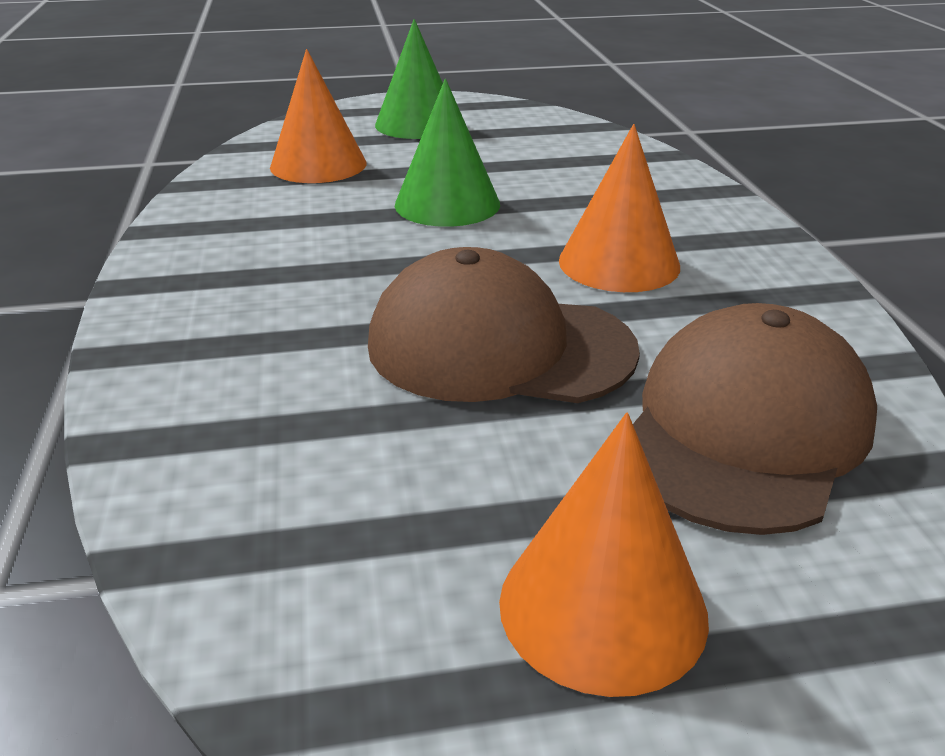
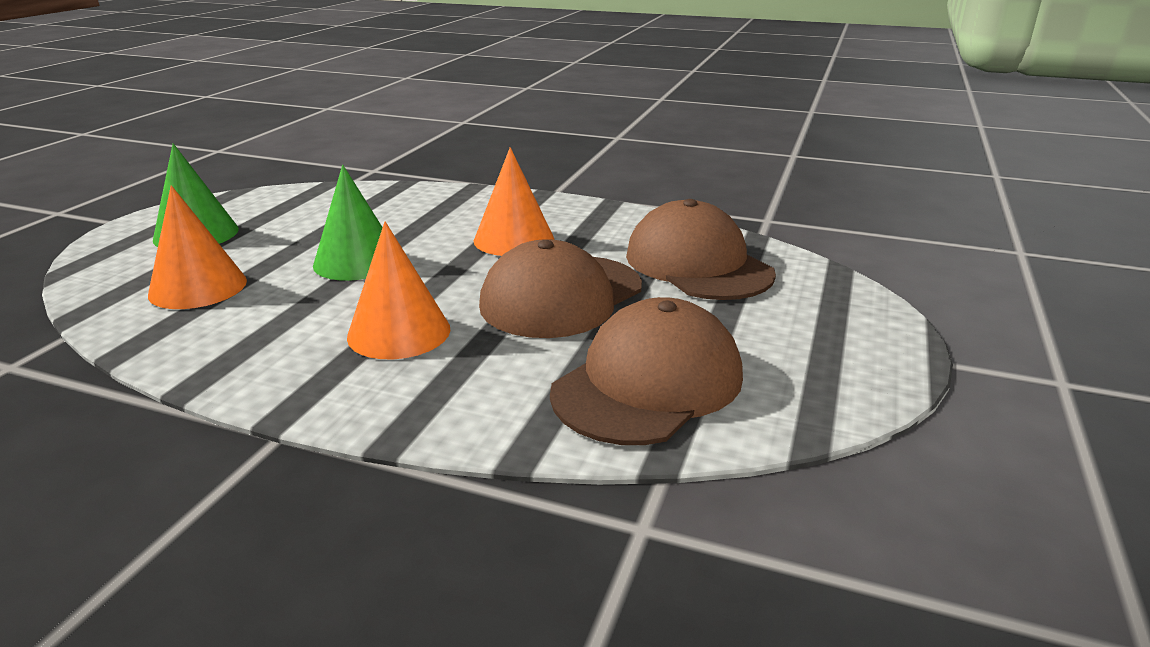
camera: 60 degrees left, 5 degrees down
(318, 491) = (648, 383): none -> brown cap
(602, 607) = (790, 333): orange cone -> orange cone (399, 332)

